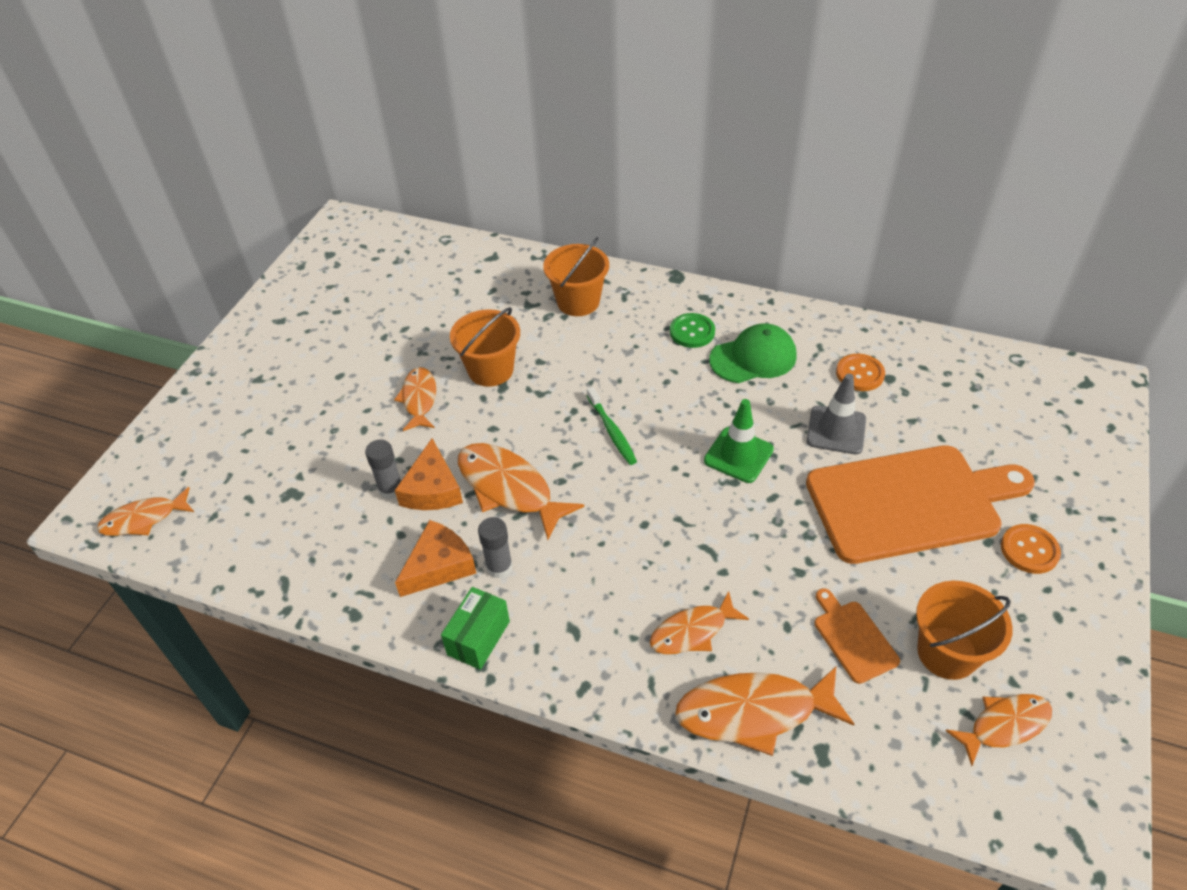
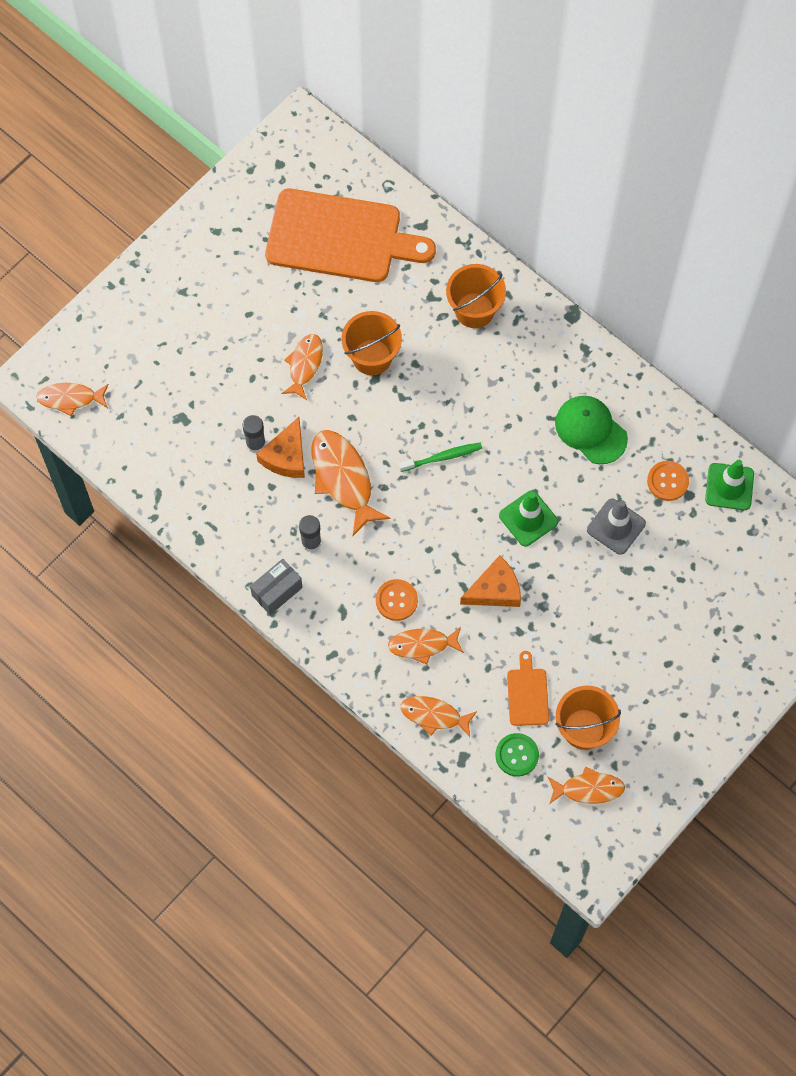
camera: 20 degrees right, 20 degrees up
(439, 566) = (269, 524): orange cheese -> orange cheese (495, 590)
(478, 638) = (277, 591): green box -> grey box
(612, 431) = (442, 457): green toothbrush -> green toothbrush turned 105 degrees counterclockwise
(692, 332) = (554, 383): green button -> green button (517, 755)
(753, 358) = (590, 430): green cap -> green cap turned 135 degrees counterclockwise
(754, 712) = (434, 715): orange fish -> orange fish, size x0.63
(910, 502) = (632, 610): orange cutting board -> orange cutting board (340, 237)
(923, 358) = (729, 487): none -> green traffic cone
(1029, 550) = (692, 682): orange button -> orange button (396, 600)

